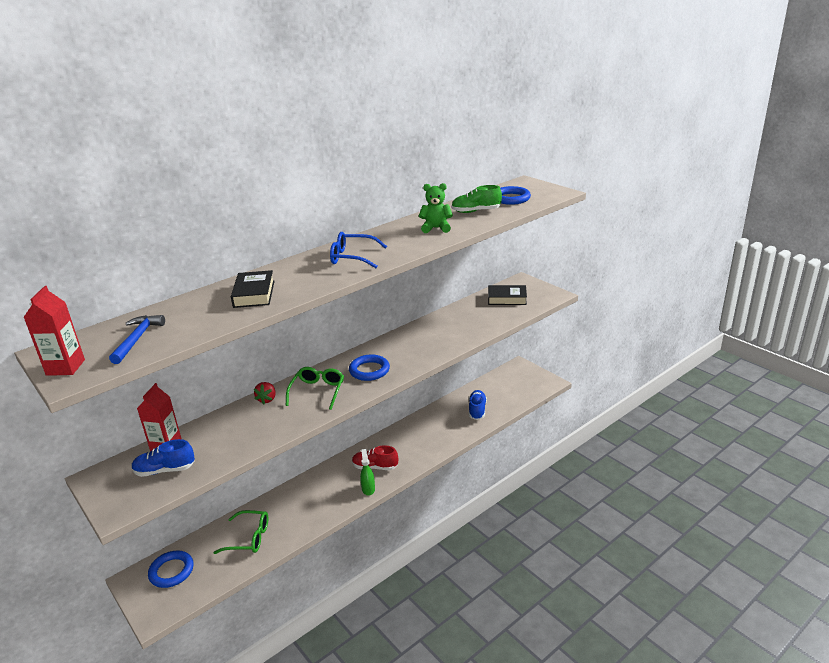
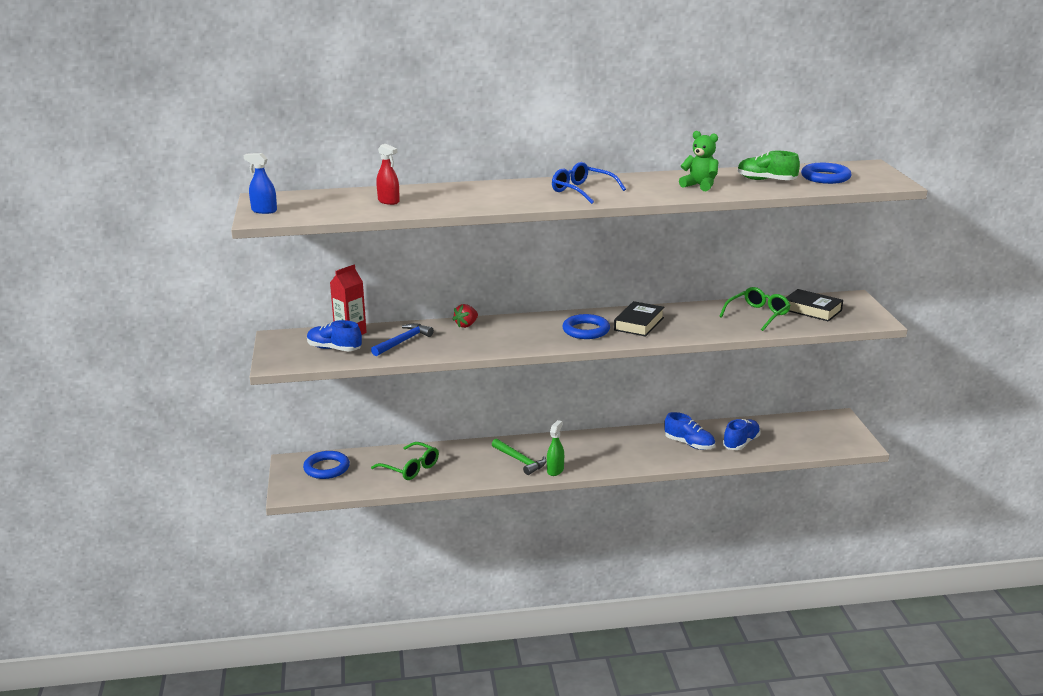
camera: 30 degrees right, 5 degrees down
(65, 367) = (264, 211): red carton -> blue spray bottle
(137, 339) = (333, 206): blue hammer -> blue hammer (403, 341)
(190, 317) = (388, 201): none -> red spray bottle
(254, 294) = (459, 198): black book -> black book (639, 324)
(317, 391) = (518, 332): green glasses -> green glasses (758, 315)
(334, 491) = (520, 461): none -> green hammer
(375, 467) = (579, 455): red shoe -> none
(444, 425) = (689, 444): none -> blue shoe

